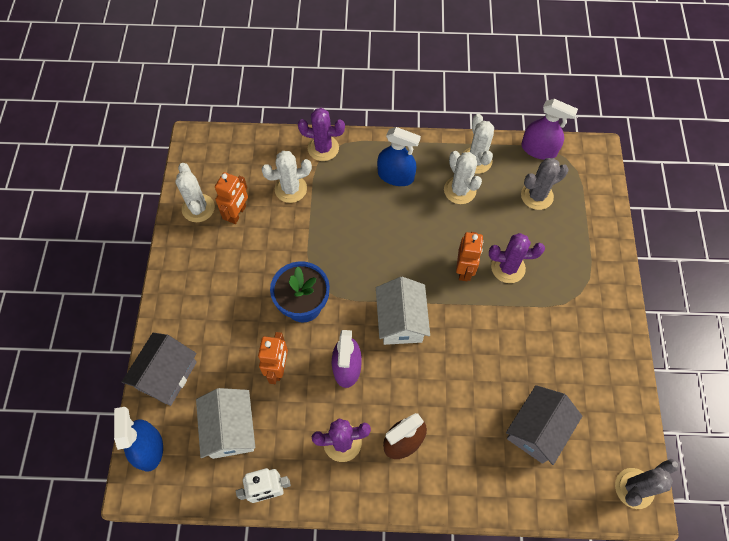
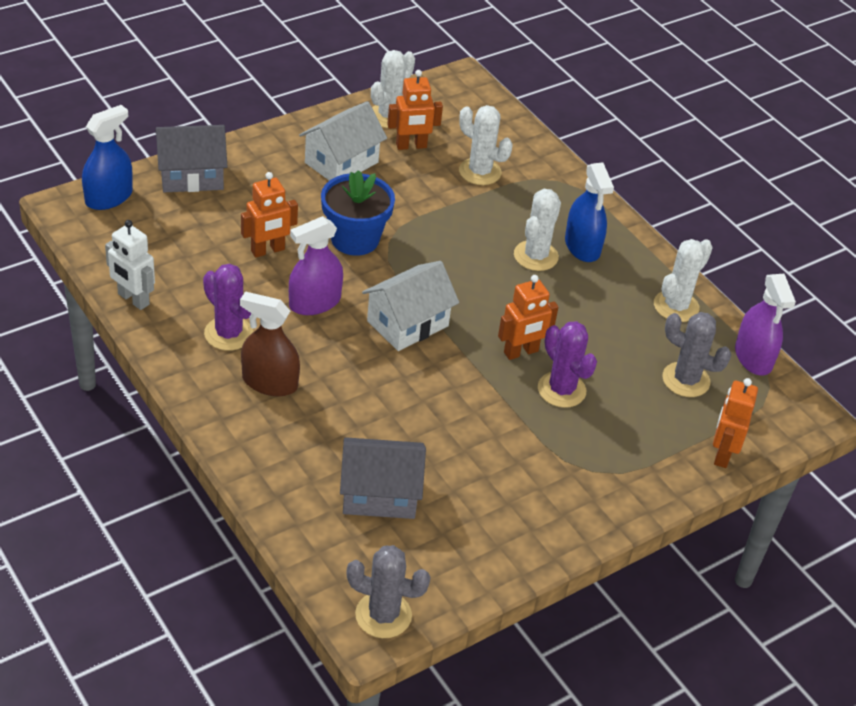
camera: 50 degrees right, 20 degrees down
(230, 429) = (174, 244): white house -> white house (341, 162)
(323, 148) = (555, 175): purple cactus -> none
(460, 190) = (620, 308): white cactus -> white cactus (536, 256)
(602, 216) = (722, 454): none -> orange robot

